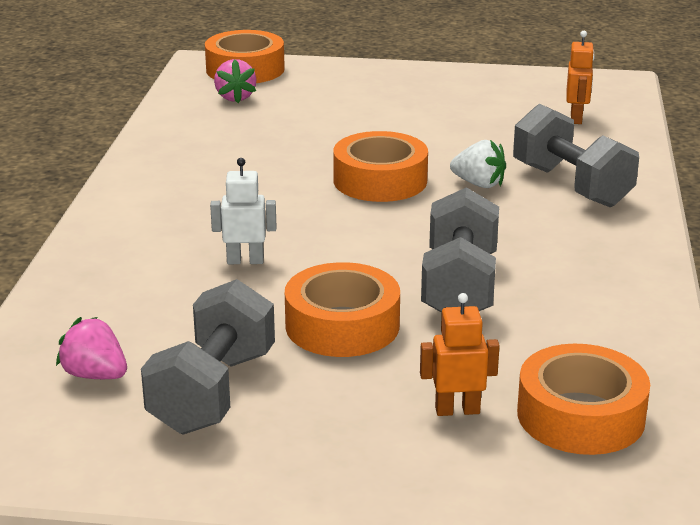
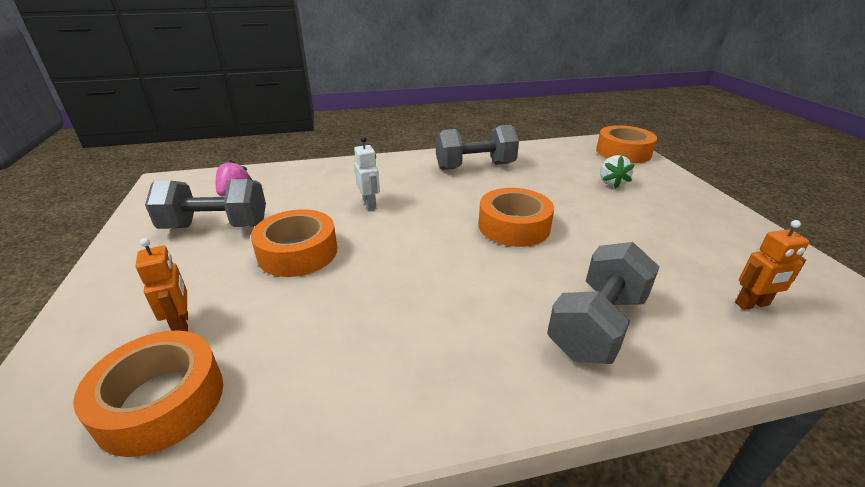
camera: 70 degrees right, 5 degrees up
(235, 97) = (580, 158): pink strawberry -> none
(459, 286) = (368, 292): grey dumbbell -> grey dumbbell (475, 166)
(479, 184) = (549, 270): white strawberry -> white strawberry (612, 183)

